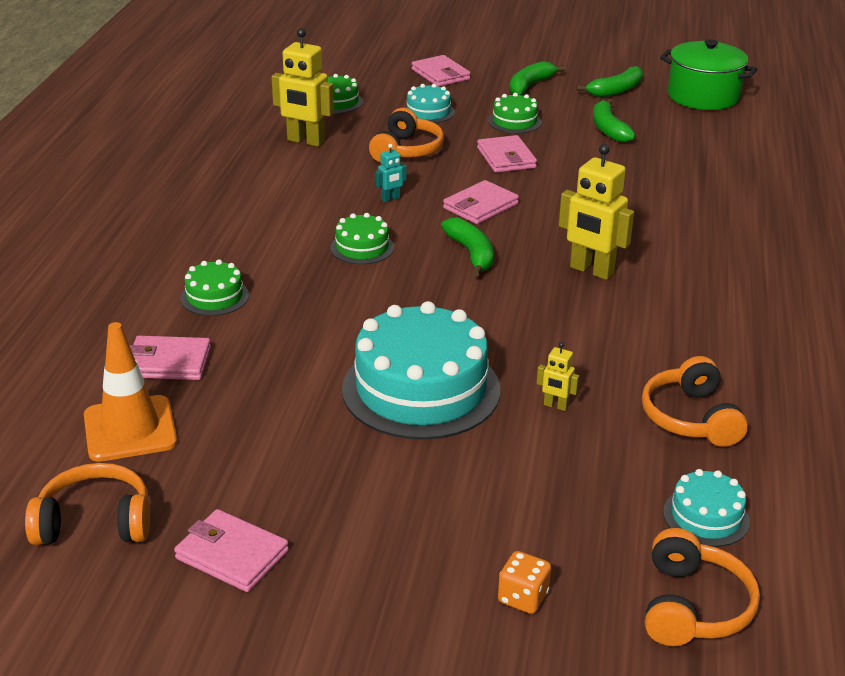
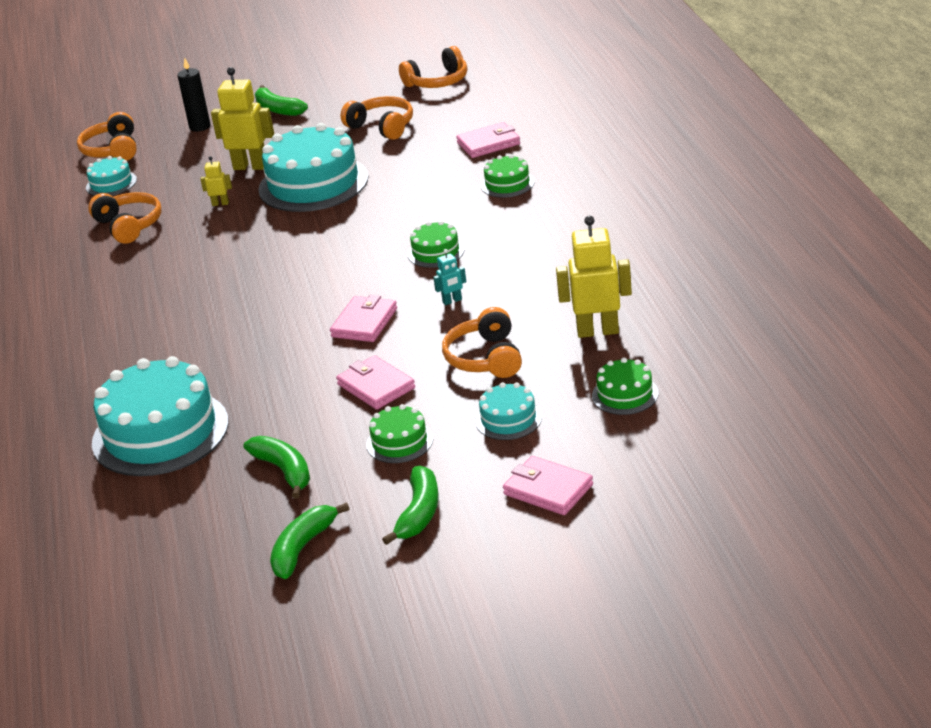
camera: 160 degrees right, 0 degrees up
(130, 429) = (469, 113): orange traffic cone -> none
(232, 555) = (356, 94): pink wallet -> none
(258, 456) = (382, 127): none -> orange headphones
(390, 199) = (452, 301): turquoise robot -> turquoise robot turned 150 degrees counterclockwise
(471, 254) = (342, 278): green banana -> green banana (278, 109)
(523, 597) = (200, 127): orange dice -> black candle
(591, 271) = (234, 298): yellow robot -> yellow robot (250, 166)
(699, 179) = (160, 432): none -> turquoise cake
(703, 96) = (182, 581): green pot -> none

